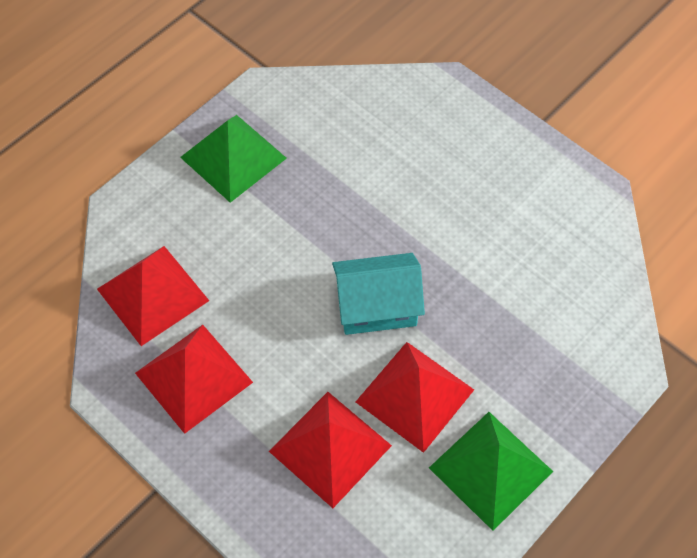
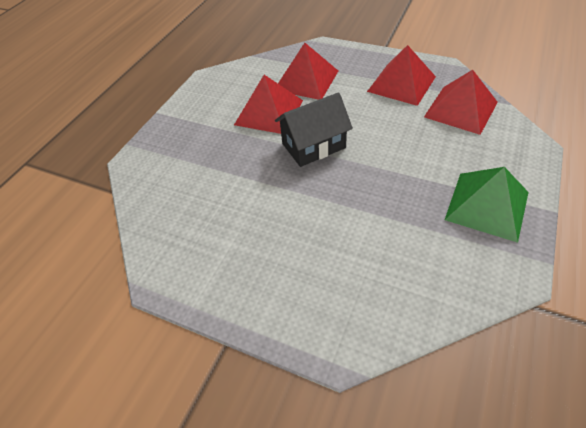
camera: 165 degrees right, 10 degrees down
(377, 306) = (313, 146): turquoise house -> black house
(490, 469) = (214, 96): green pyramid -> none

